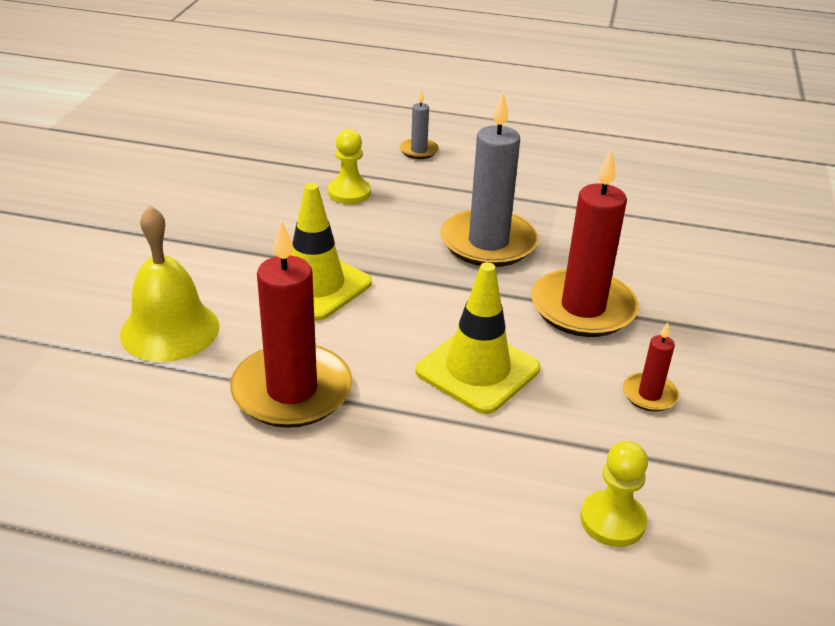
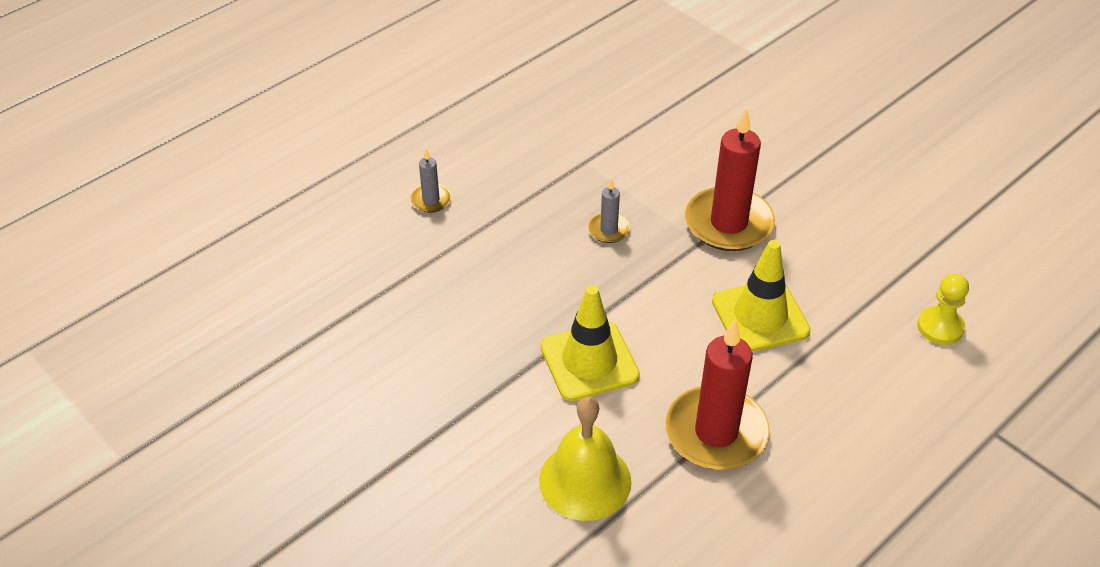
camera: 55 degrees left, 10 degrees up
(349, 193) = (463, 278): yellow pawn -> none
(488, 243) = (609, 230): grey candle -> grey candle, size x0.47
(649, 394) = (841, 244): red candle -> none

